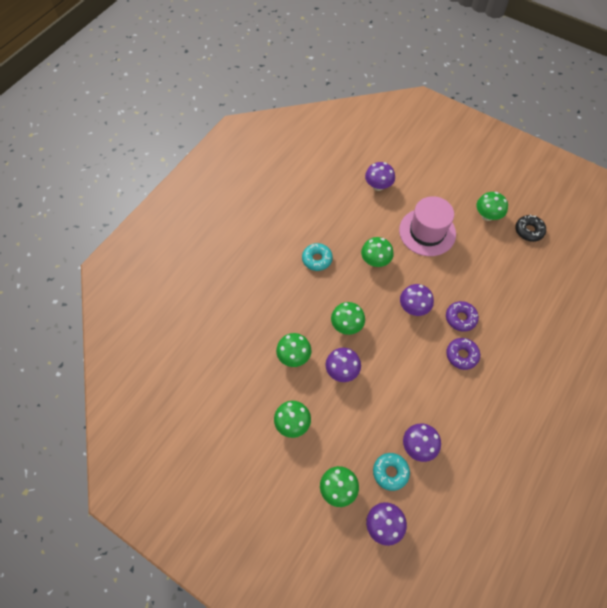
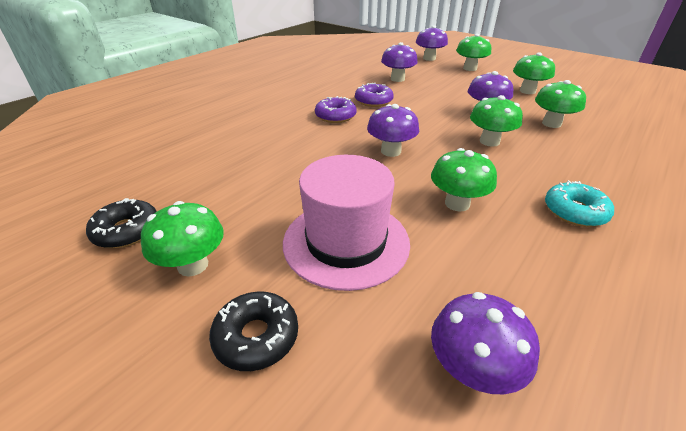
camera: 175 degrees left, 25 degrees down
(390, 472) = (424, 72): turquoise donut -> none
(448, 190) = (256, 337): none -> black donut
(460, 318) = (324, 140): purple donut -> purple donut (373, 101)

